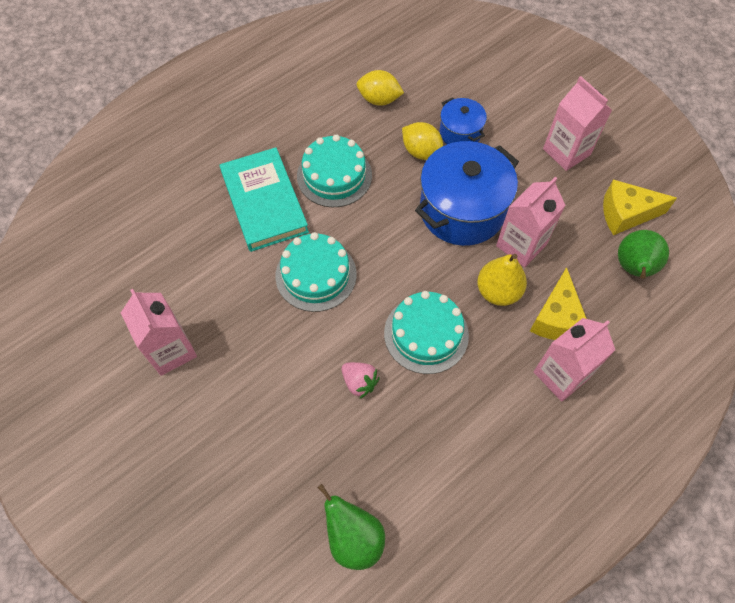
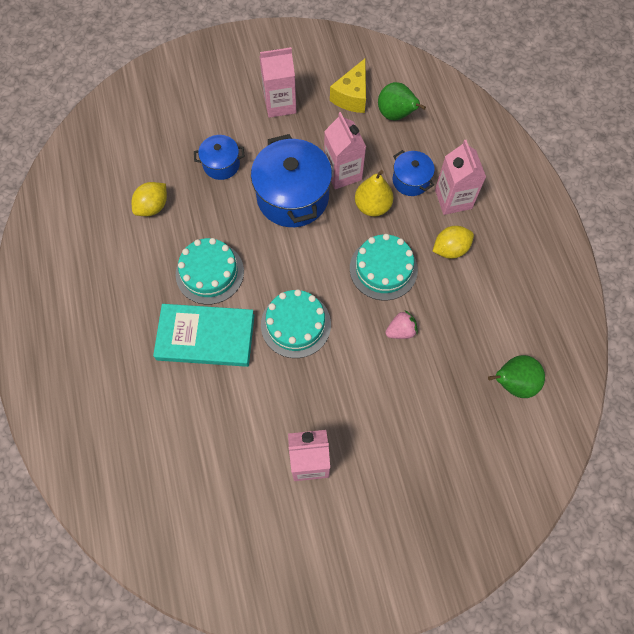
camera: 65 degrees left, 5 degrees up
(421, 152) = (223, 200): yellow lemon -> yellow lemon (450, 249)
(556, 318) = (411, 180): yellow cheese -> blue pot

